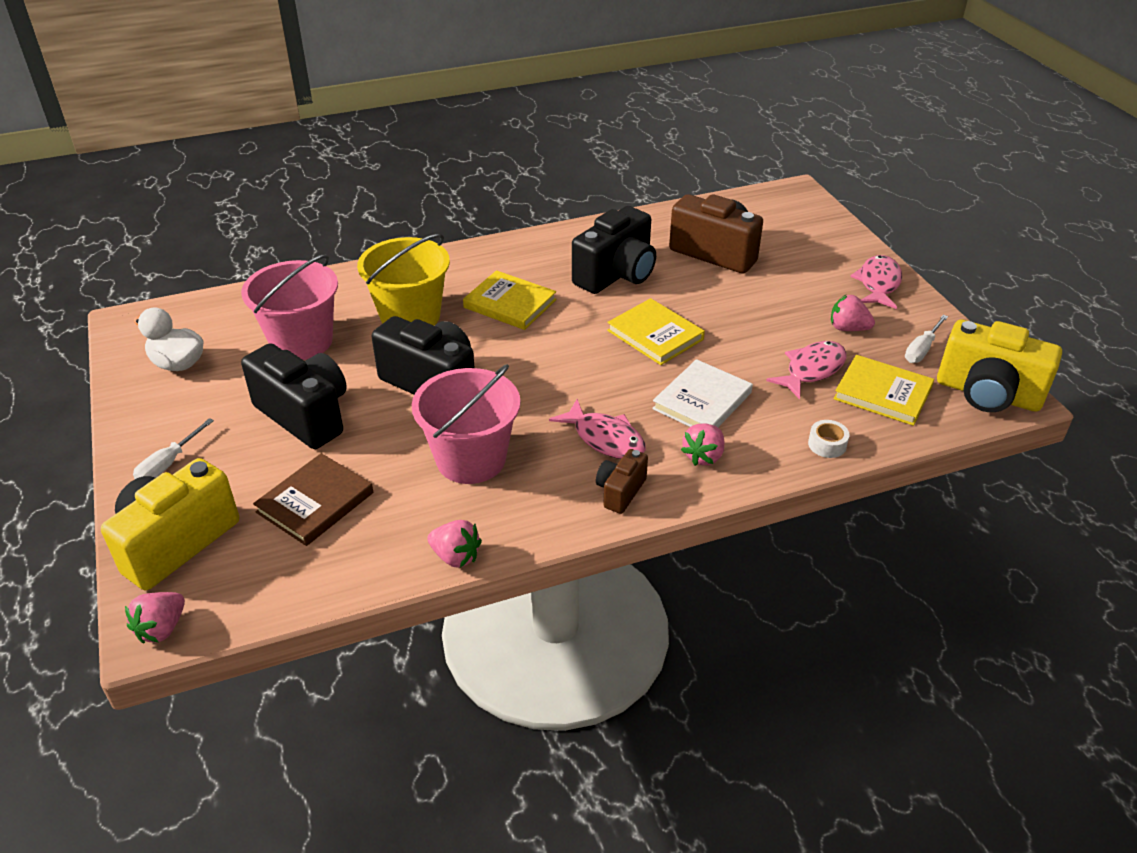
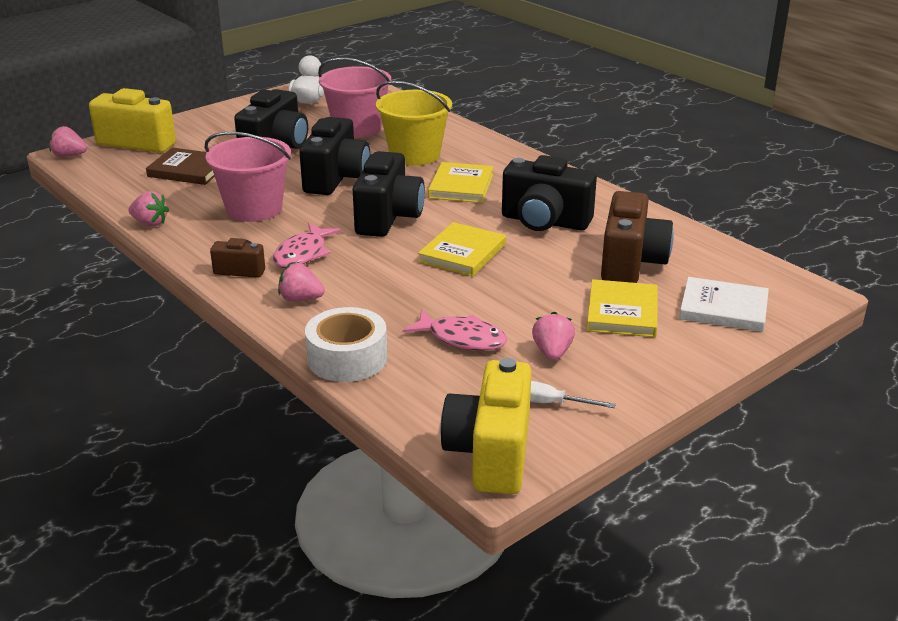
camera: 70 degrees right, 10 degrees down
(168, 463) = (209, 123): white screwdriver -> none
(455, 556) = (150, 223): pink strawberry -> pink strawberry turned 75 degrees counterclockwise
(553, 365) = (388, 218): none -> black camera
(702, 401) = (378, 288): white book -> white book (723, 308)
(827, 444) = (347, 358): white tape -> white tape, size x2.08
(878, 283) = (660, 364): pink fish -> none
(882, 393) = (448, 383): yellow book -> yellow book (622, 312)

